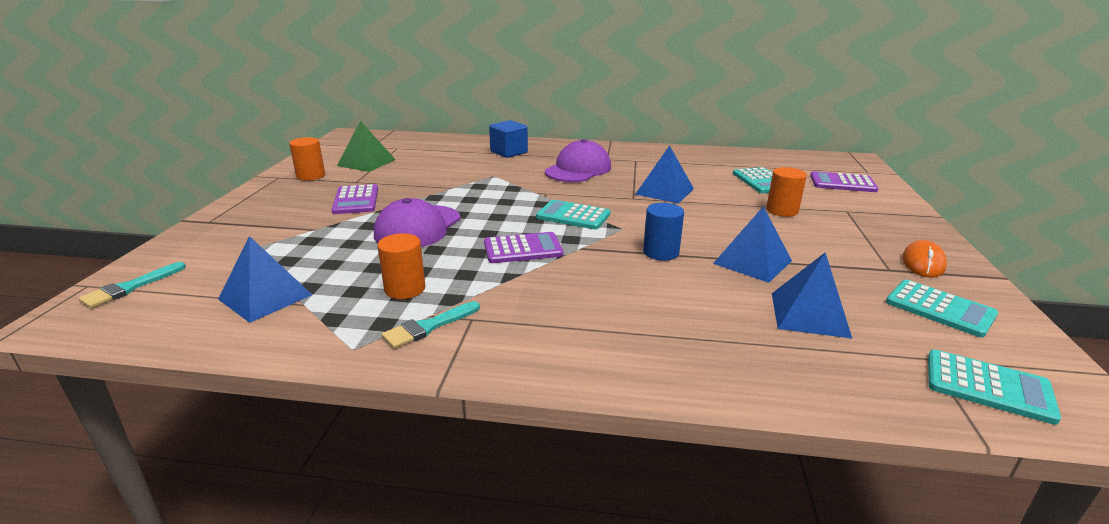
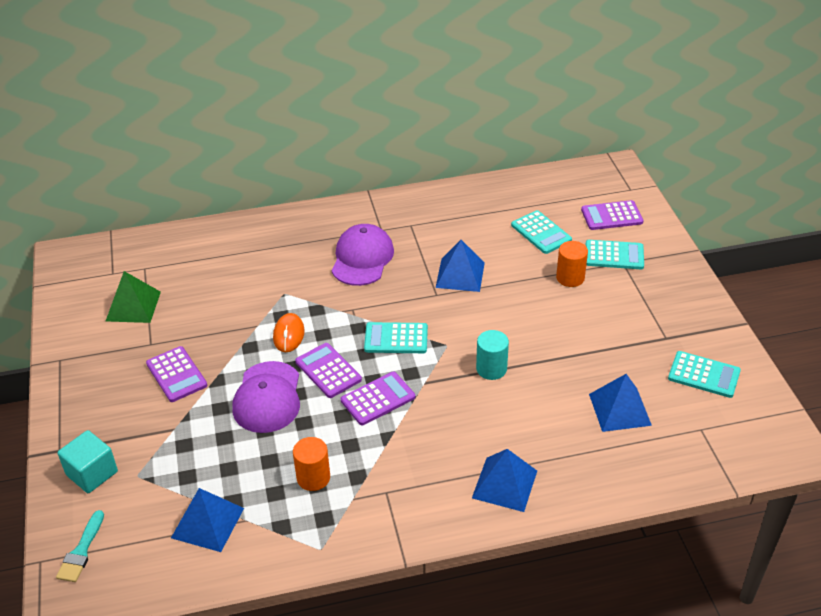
camera: 20 degrees left, 15 degrees up
(213, 240) = (92, 473): none -> turquoise cube
(311, 176) = (93, 347): orange cylinder -> none
(428, 327) = (360, 511): turquoise brush -> none
(490, 222) = (328, 371): none -> purple calculator
(509, 152) = (273, 244): blue cube -> none
(661, 252) = (491, 369): blue cylinder -> turquoise cylinder
(752, 262) = (565, 359): blue pyramid -> blue pyramid (505, 484)
(923, 263) = (688, 322): orange mouse -> orange mouse (289, 335)
(988, 386) = (736, 444): turquoise calculator -> turquoise calculator (614, 255)

